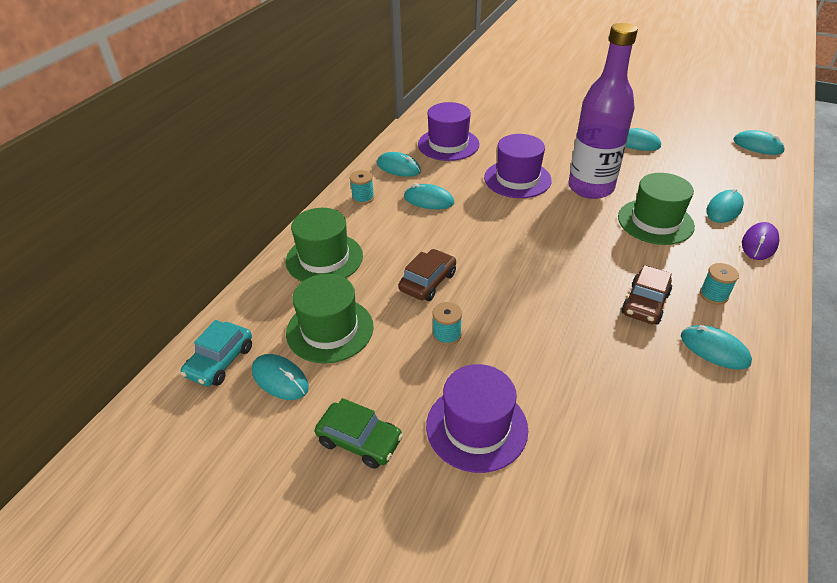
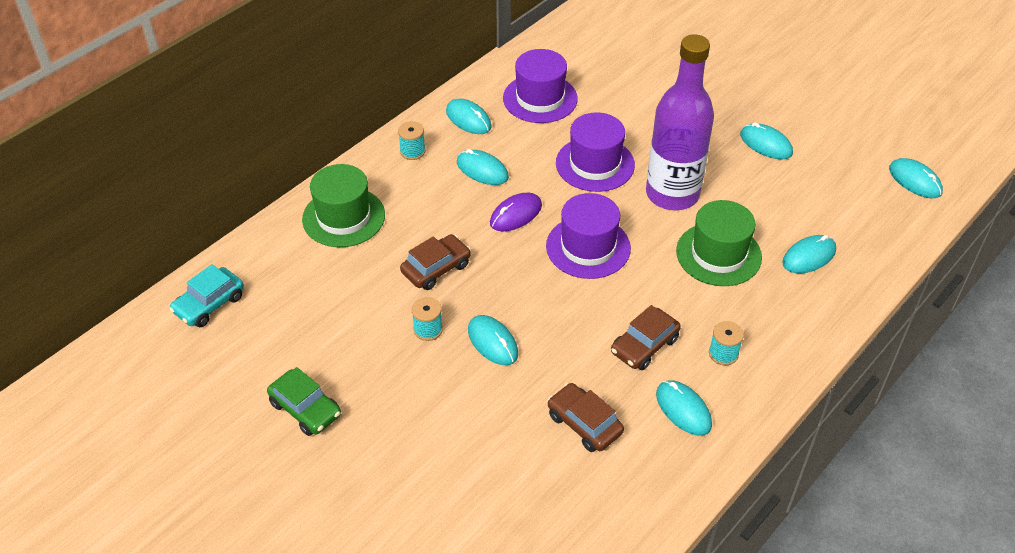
camera: 15 degrees right, 5 degrees up
(280, 379) = (257, 335): turquoise mouse -> turquoise mouse (492, 342)
(330, 330) = (319, 297): green hat -> none
(476, 427) = (413, 424): purple hat -> purple hat (588, 247)
(637, 384) = (584, 424): none -> brown car
(759, 243) = (817, 308): purple mouse -> purple mouse (516, 214)

